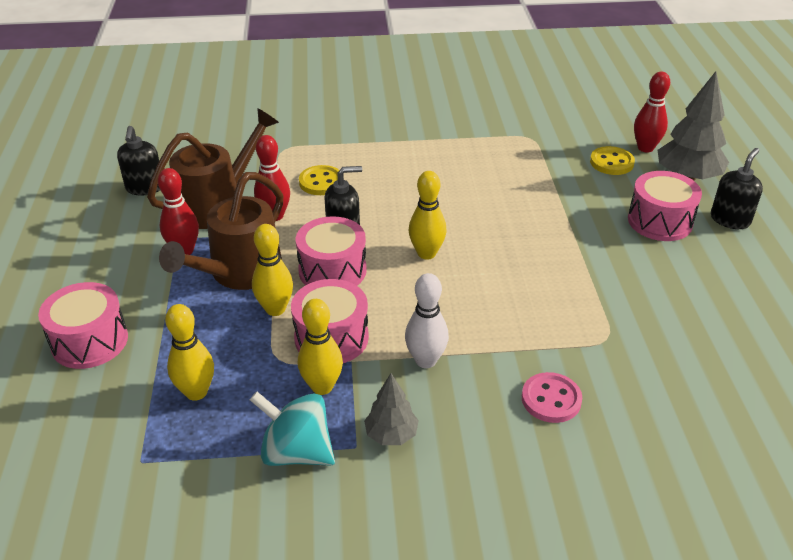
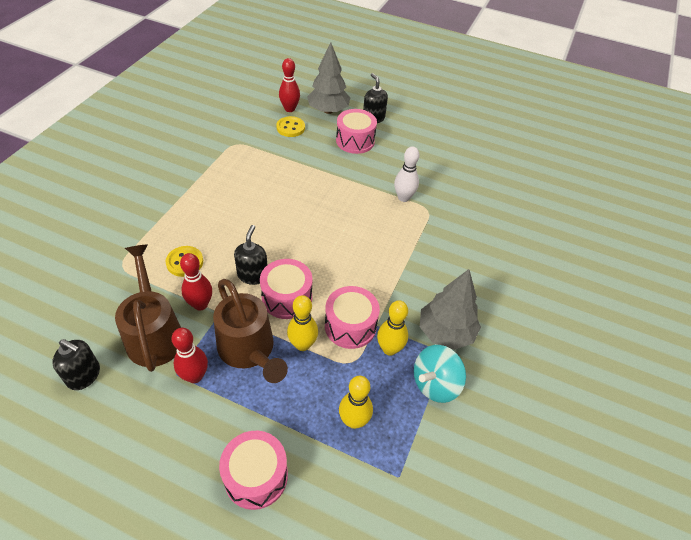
camera: 65 degrees left, 10 degrees up
(391, 435) = (445, 332): grey tree -> grey tree, size x1.79
(426, 253) = (306, 245): yellow bowling pin -> none
(426, 360) = (398, 290): white bowling pin -> white bowling pin (403, 197)
(551, 399) = (456, 254): pink button -> none

